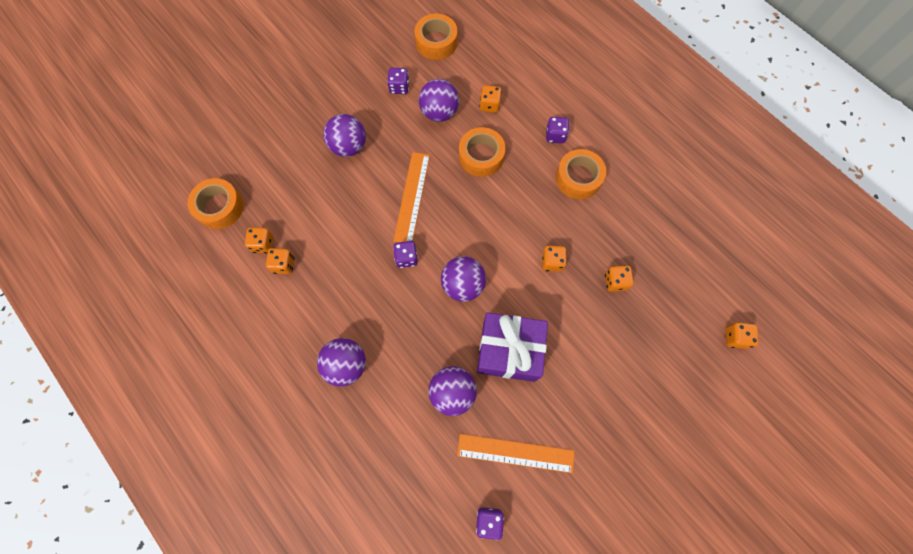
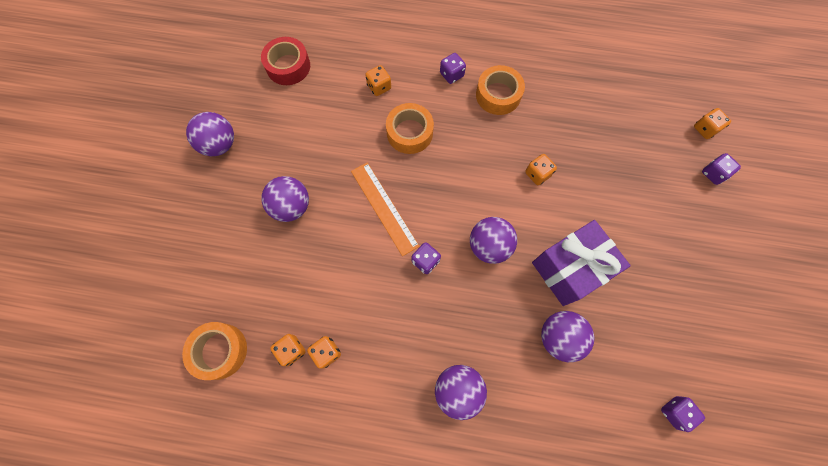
camera: 40 degrees left, 0 degrees up
(399, 87) = (290, 125): purple dice -> purple dice (713, 173)
(436, 42) = (288, 66): orange tape -> red tape
(439, 112) = (343, 122): purple ball -> purple ball (219, 144)
(515, 453) = (645, 342): orange ruler -> none
(615, 281) = (594, 153): orange dice -> none

